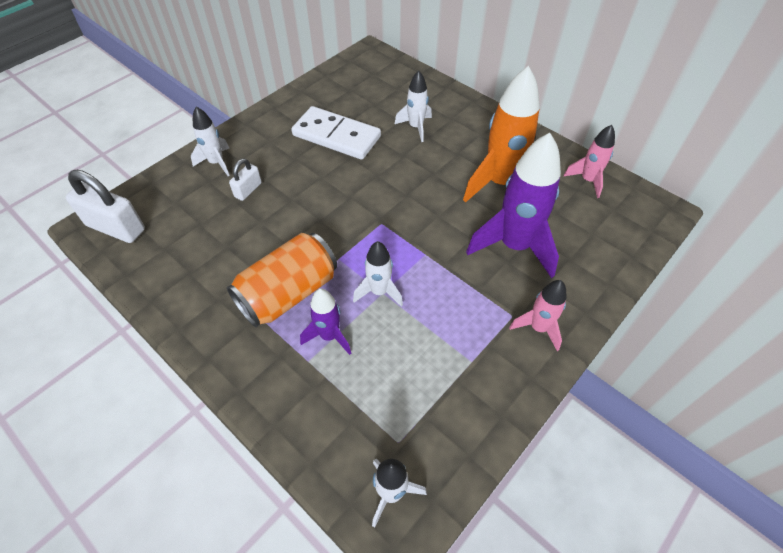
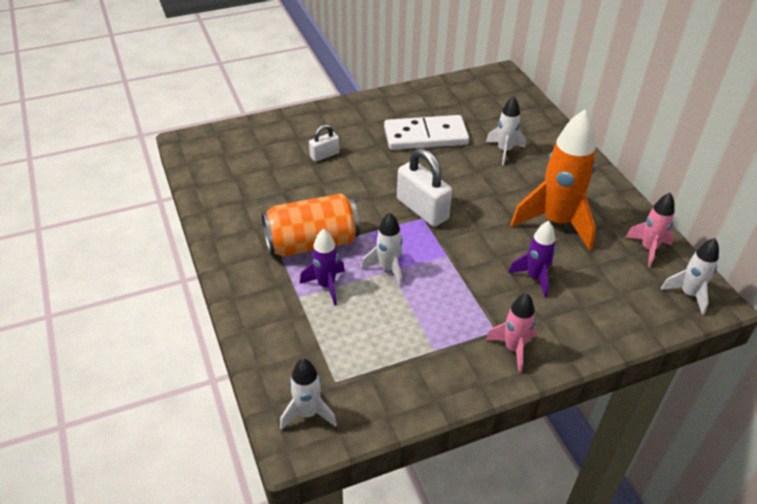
camera: 25 degrees right, 10 degrees down
(116, 227) = (206, 149): white padlock -> white padlock (422, 209)
(216, 163) = (310, 126): white rocket -> white rocket (688, 294)
(336, 136) = (425, 136): white domino -> white domino turned 60 degrees counterclockwise
(514, 246) = (534, 277): purple rocket -> purple rocket, size x0.53

